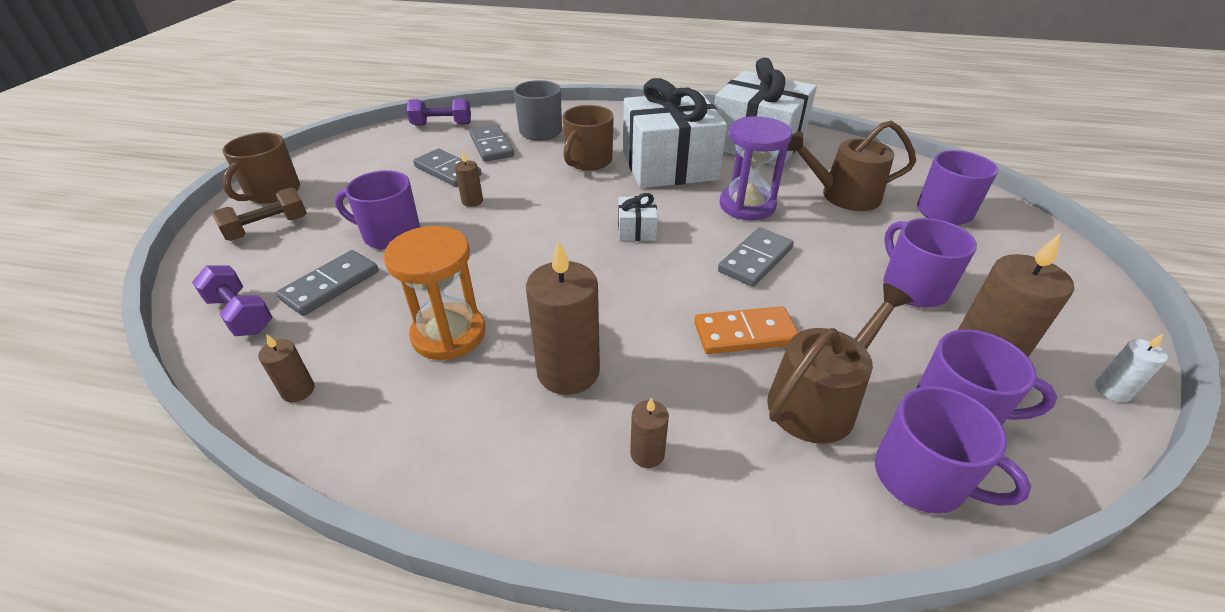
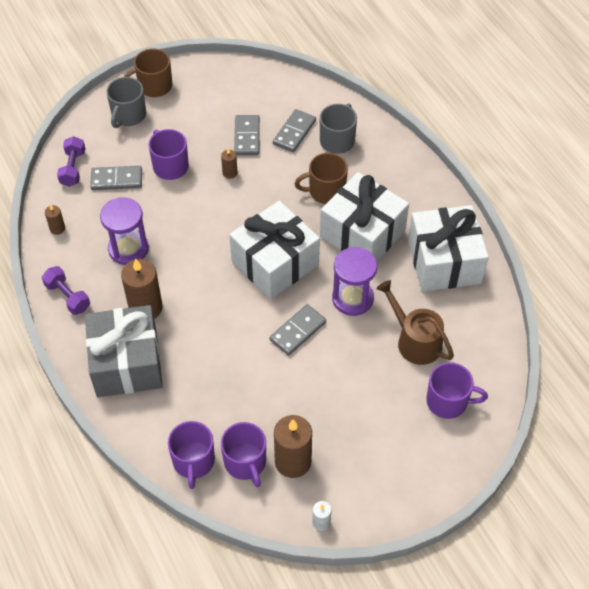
camera: 50 degrees right, 15 degrees up
(267, 228) = (128, 115): brown dumbbell -> grey mug
(442, 124) = (293, 87): purple dumbbell -> purple dumbbell (68, 297)
(448, 334) = (128, 249): orange hourglass -> purple hourglass
(636, 230) = (275, 263): white gift -> white gift, size x2.46
(647, 453) = (127, 363): brown candle -> grey gift
(745, 333) = (230, 358): orange domino -> none
(755, 260) = (297, 331): grey domino -> grey domino turned 45 degrees counterclockwise
(818, 400) = (209, 407): brown watering can -> none
(913, 287) = (338, 413): purple mug -> none

